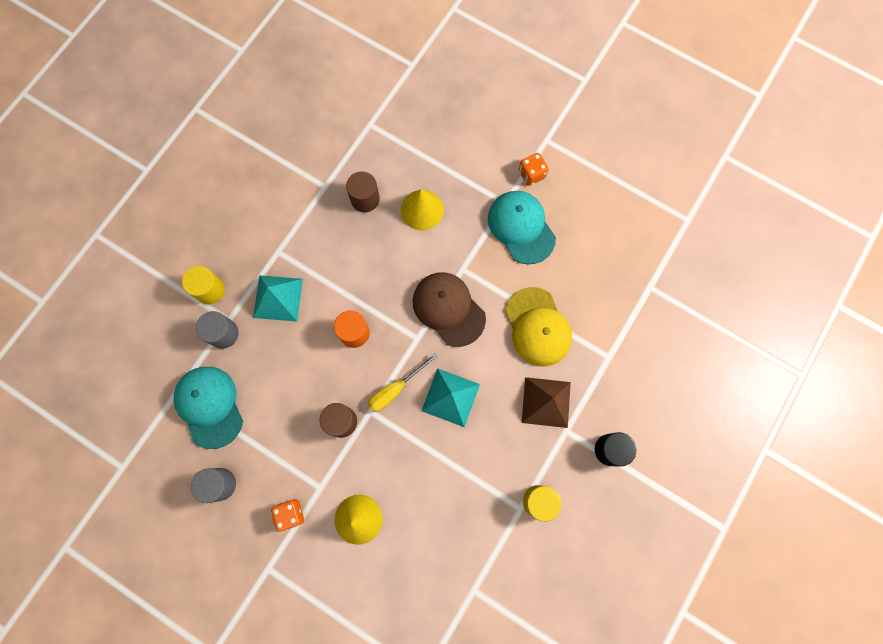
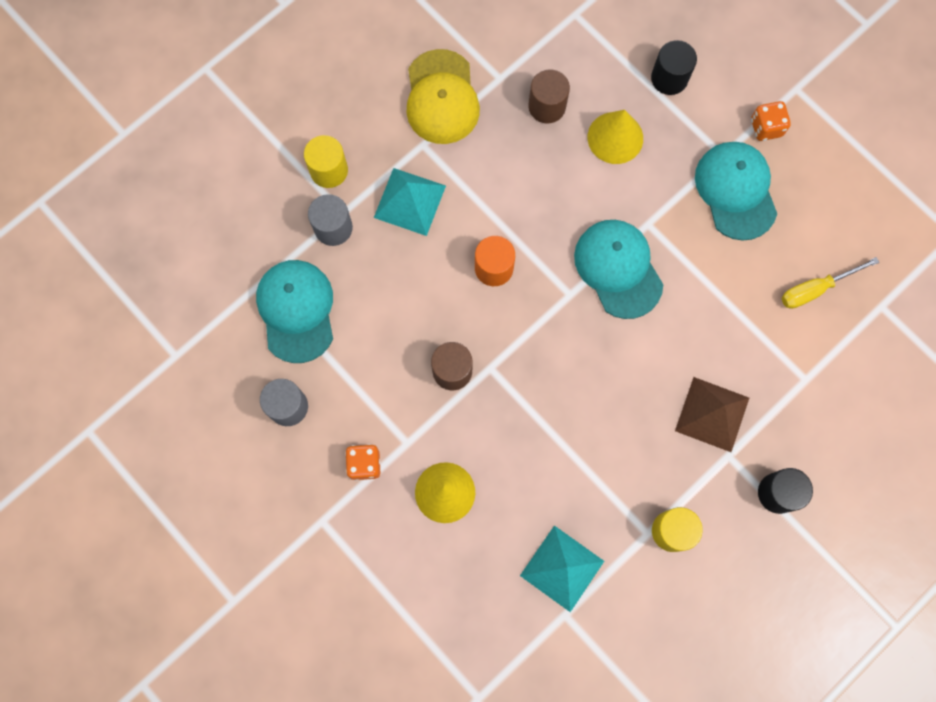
camera: 15 degrees right, 0 degrees up
(395, 389) = (528, 349): yellow screwdriver -> yellow screwdriver (815, 289)
(448, 309) = (618, 269): brown cap -> turquoise cap
(450, 397) = (594, 377): turquoise pyramid -> turquoise pyramid (562, 568)
(451, 155) = (669, 78): none -> black cylinder
(537, 327) = (725, 319): yellow cap -> yellow cap (441, 98)

